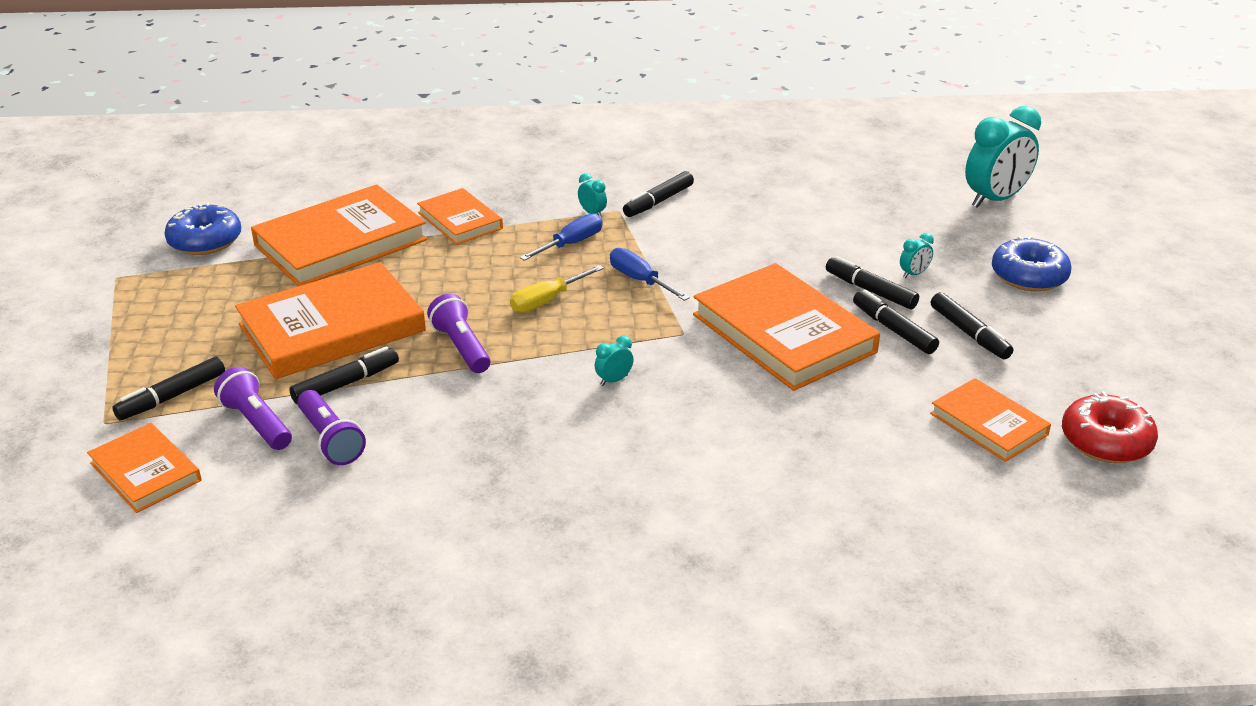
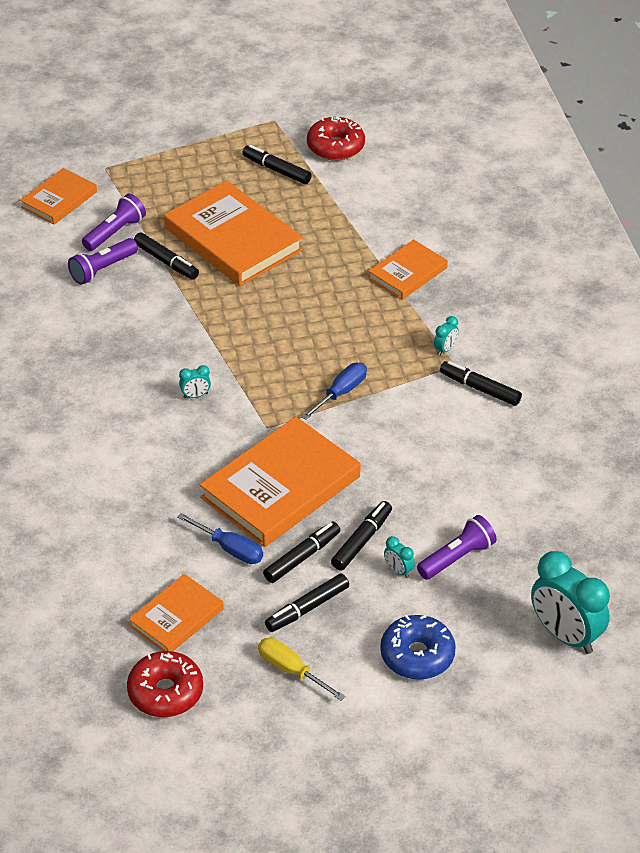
camera: 80 degrees right, 10 degrees up
(172, 396) = (137, 188): black marker -> black marker (276, 170)
(205, 241) = (335, 147): blue donut -> red donut
(341, 242) = (353, 215): orange book -> none
(461, 347) = (222, 309): purple flashlight -> purple flashlight (457, 557)
(547, 301) = (296, 343): yellow screwdriver -> yellow screwdriver (291, 670)
(571, 244) = (388, 344): blue screwdriver -> blue screwdriver (229, 548)
(614, 380) = (195, 395): turquoise clock -> turquoise clock turned 120 degrees clockwise

